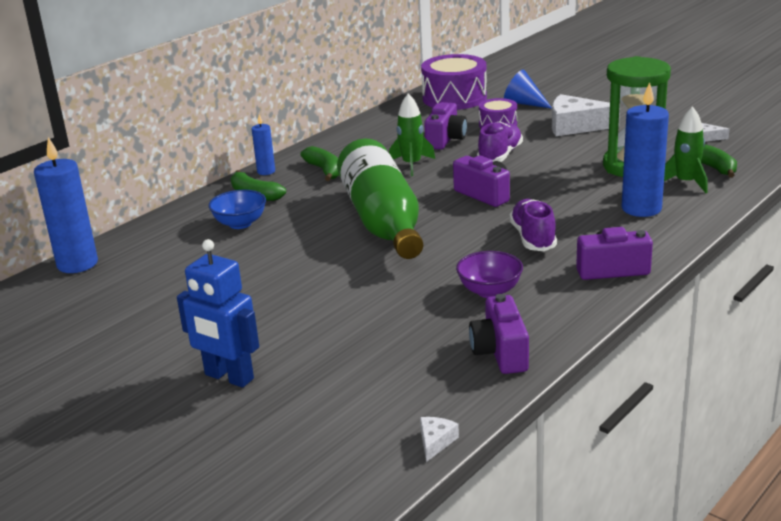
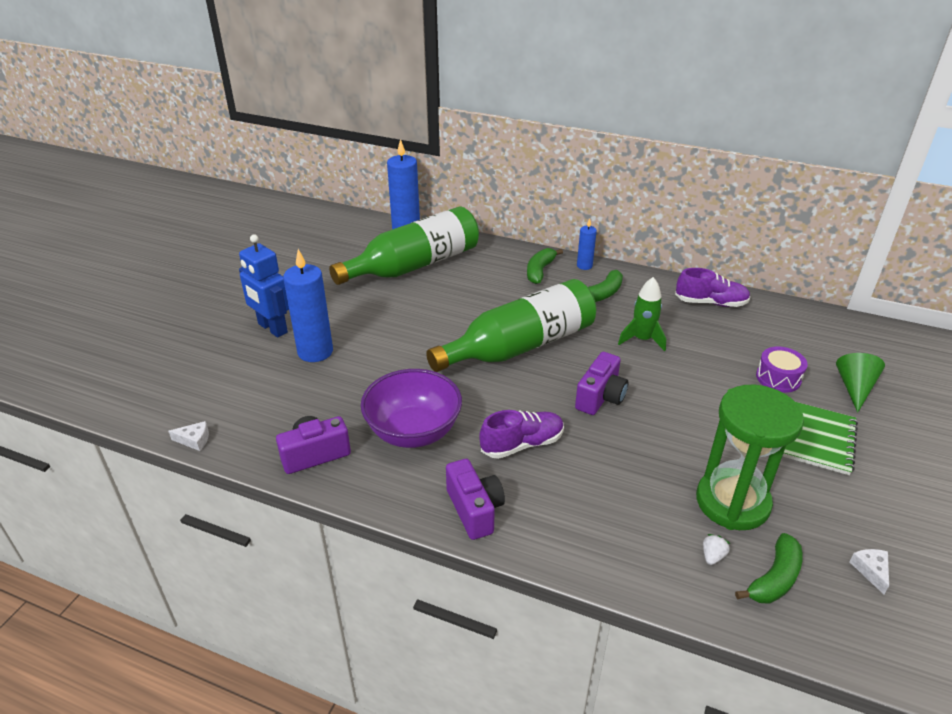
camera: 70 degrees right, 10 degrees up
(171, 265) = (414, 265): none -> green bottle
(229, 377) = (272, 328): blue robot -> blue robot turned 60 degrees counterclockwise
(240, 223) = (487, 277): blue bowl -> none
(445, 140) = (713, 349): purple camera -> none
(454, 98) = (827, 335): purple drum -> none
(489, 291) = (413, 432): purple bowl -> purple bowl, size x1.66
(500, 155) = (698, 392): purple shoe -> purple shoe (710, 303)
(524, 103) = (854, 388): blue cone -> green cone
(575, 126) = (817, 439): white cheese -> green notebook
(641, 209) = (622, 520): blue candle -> blue candle (315, 352)
(685, 183) = (712, 556): green rocket -> white strawberry

